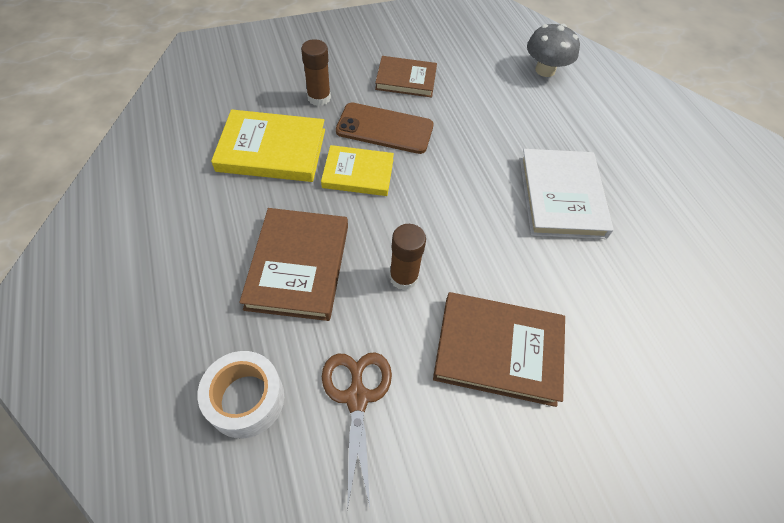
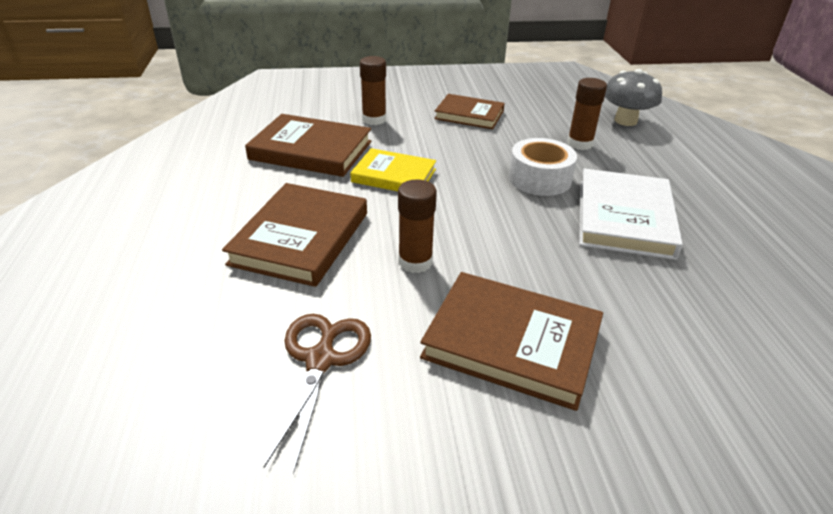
camera: 15 degrees right, 20 degrees down
(246, 399) = (193, 341): white tape -> white tape (539, 179)
(272, 150) = (311, 150): yellow book -> brown book
(385, 128) = (434, 146): brown phone -> none
(511, 107) = (579, 144): none -> brown glue stick

